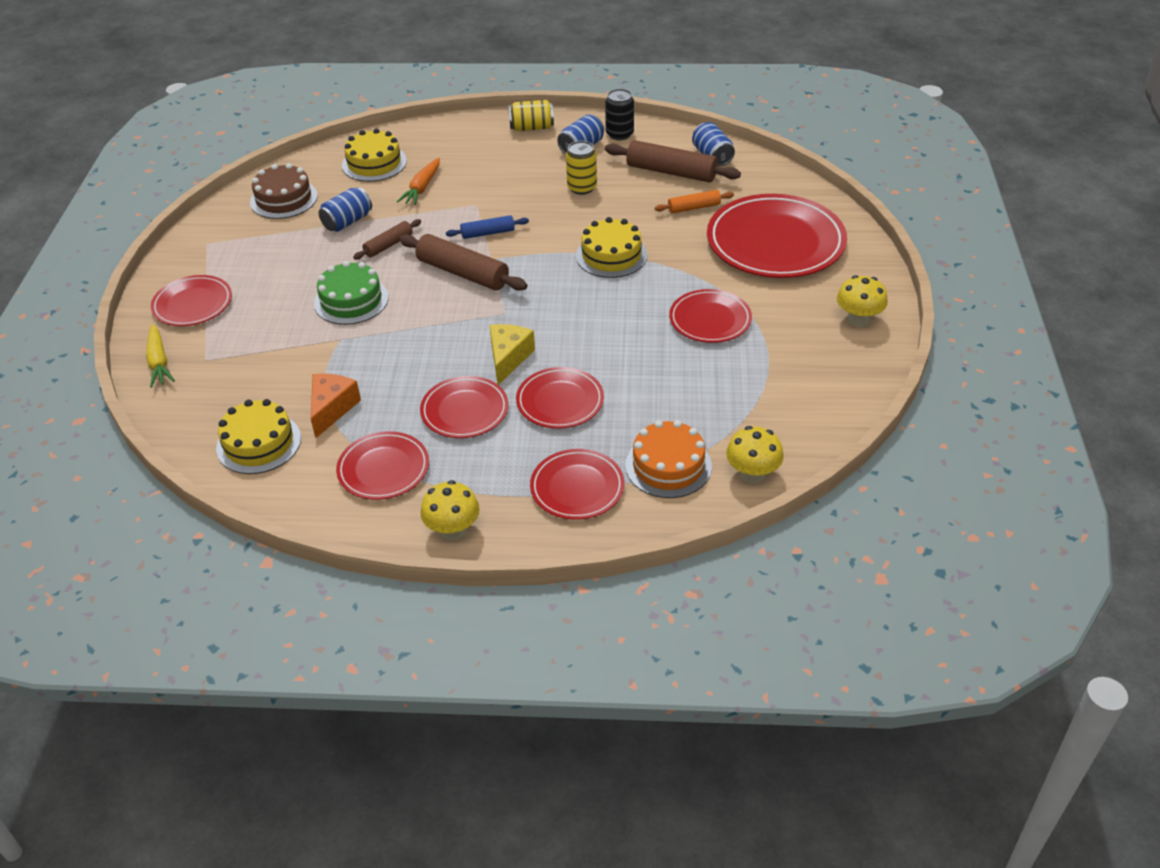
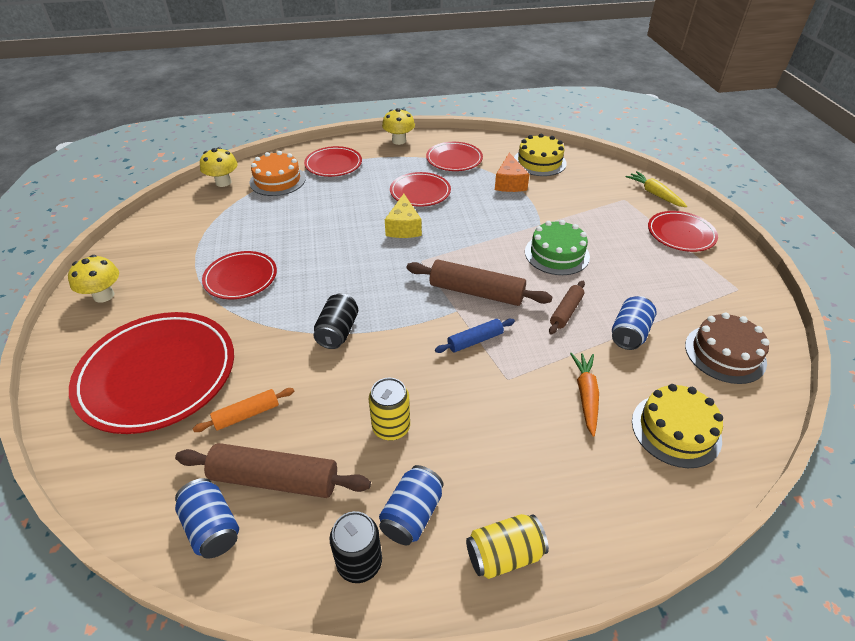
camera: 165 degrees right, 0 degrees up
(560, 401) = (356, 205): red plate -> none
(611, 255) = (338, 332): yellow cake -> black can

